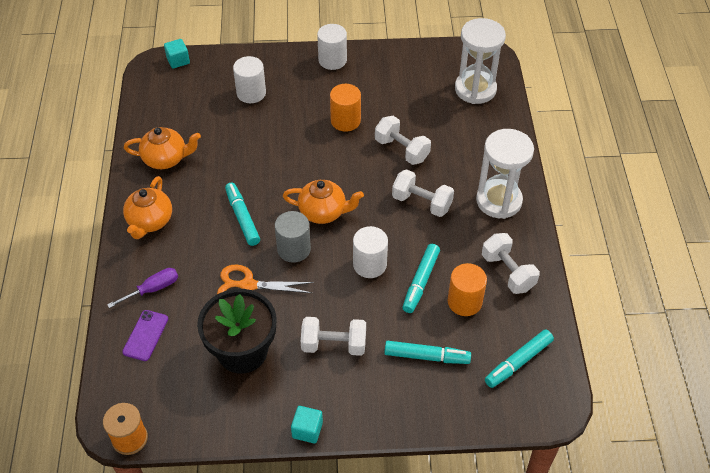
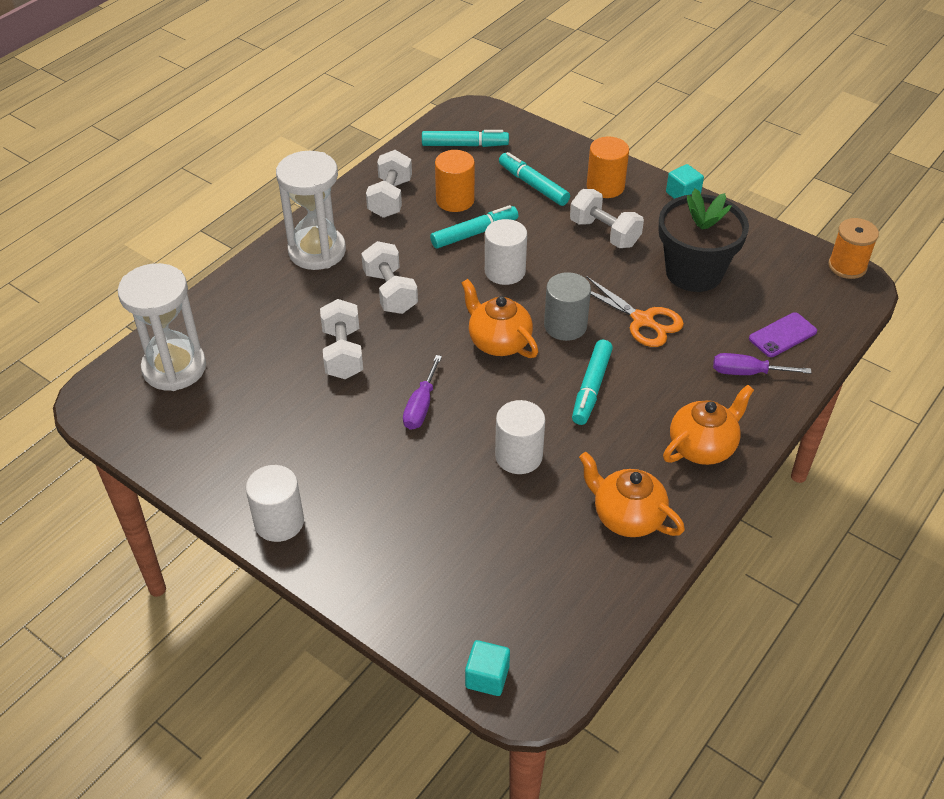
camera: 140 degrees left, 5 degrees down
(251, 93) = (435, 543): white cylinder -> white cylinder (518, 456)
(327, 148) = (421, 406): none -> purple screwdriver
(345, 121) = (362, 426): orange cylinder -> orange cylinder (605, 186)

